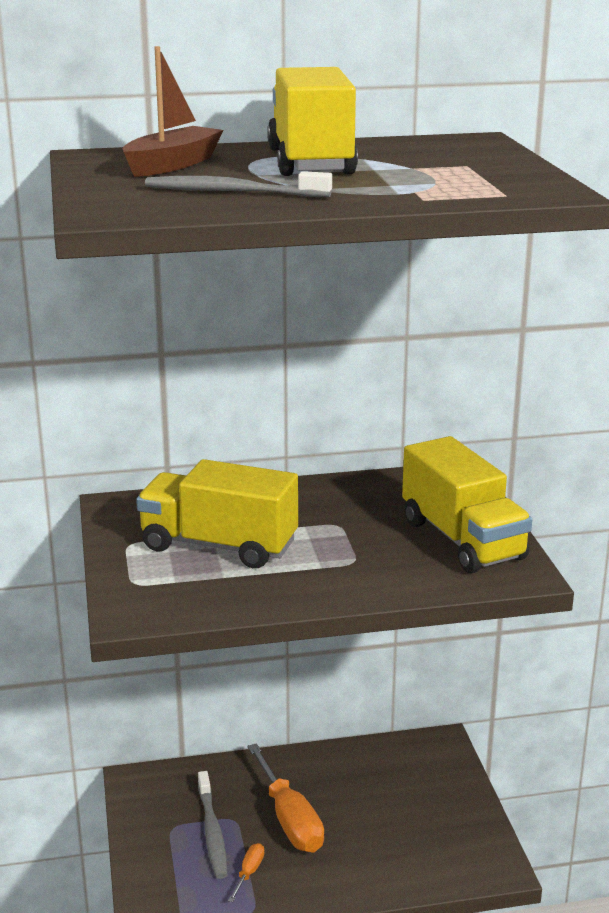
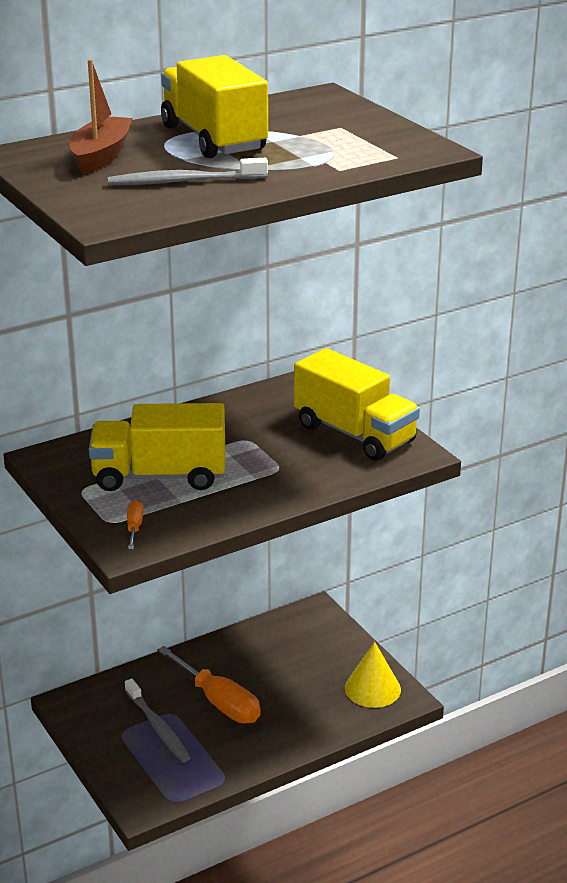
camera: 20 degrees left, 5 degrees up
(249, 873) = (206, 752): orange screwdriver -> orange screwdriver (134, 527)
(466, 847) = (372, 688): none -> yellow cone

